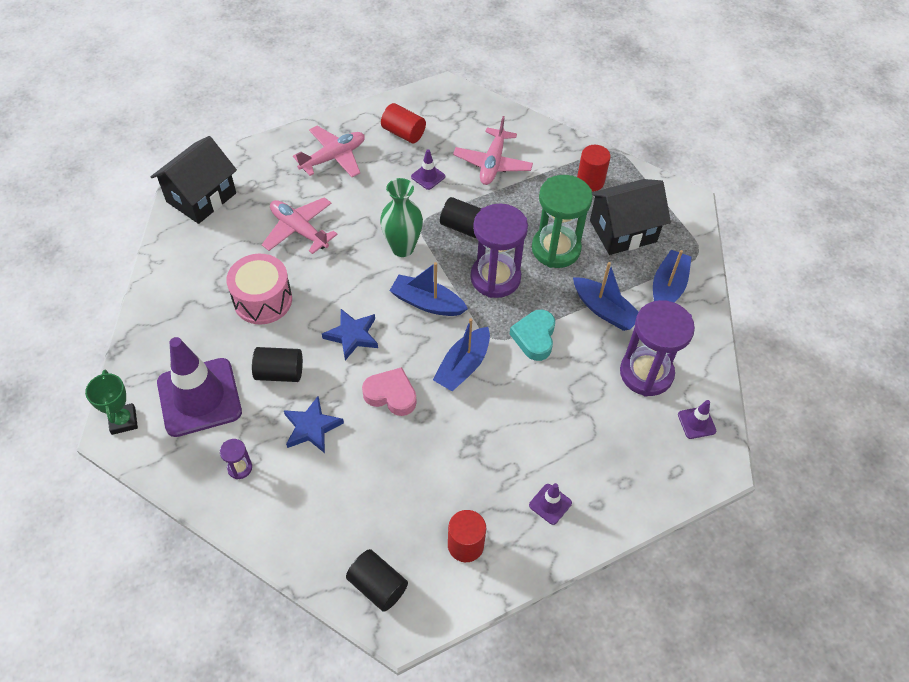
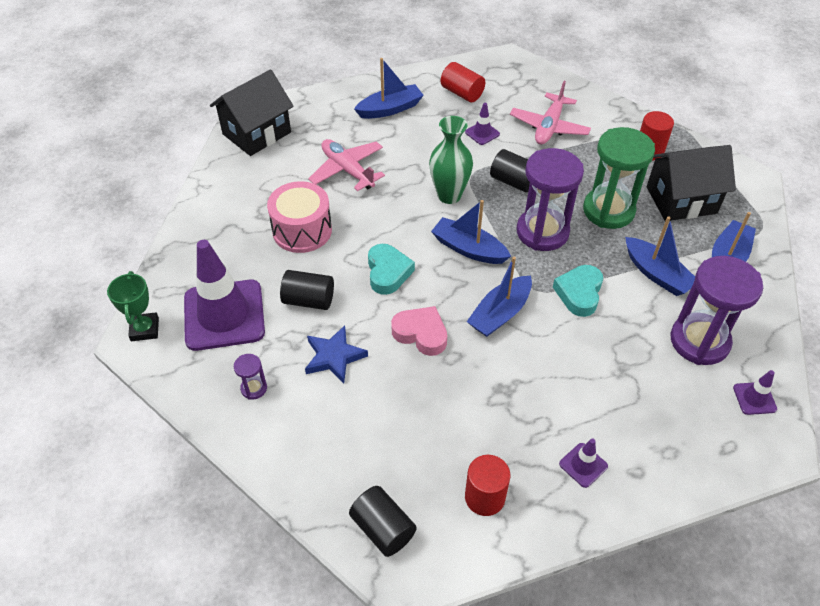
camera: 10 degrees right, 5 degrees down
(333, 157) = (390, 109): pink plane -> blue boat
(352, 335) = (388, 272): blue star -> turquoise heart

